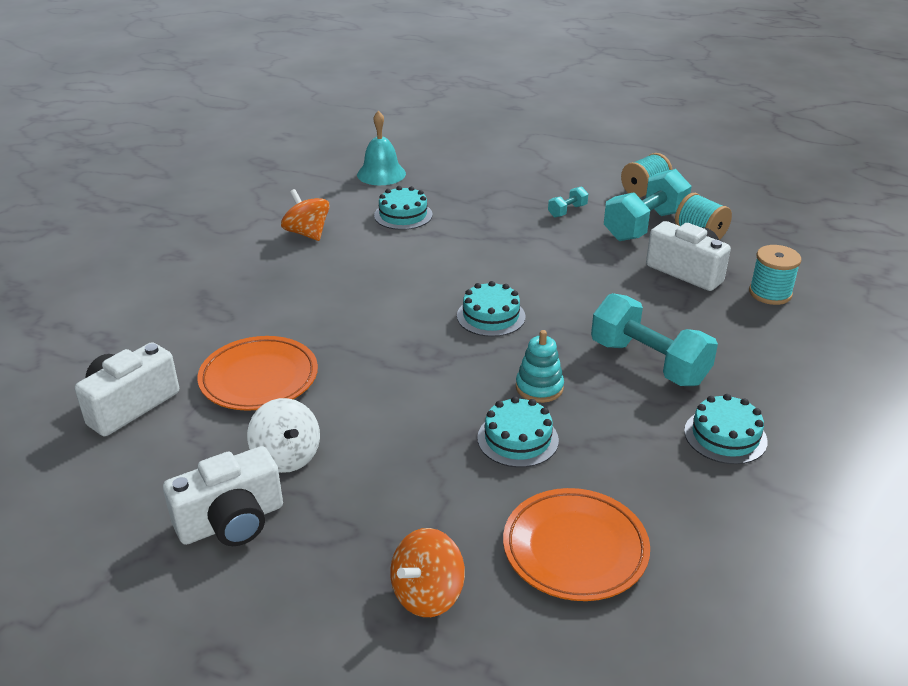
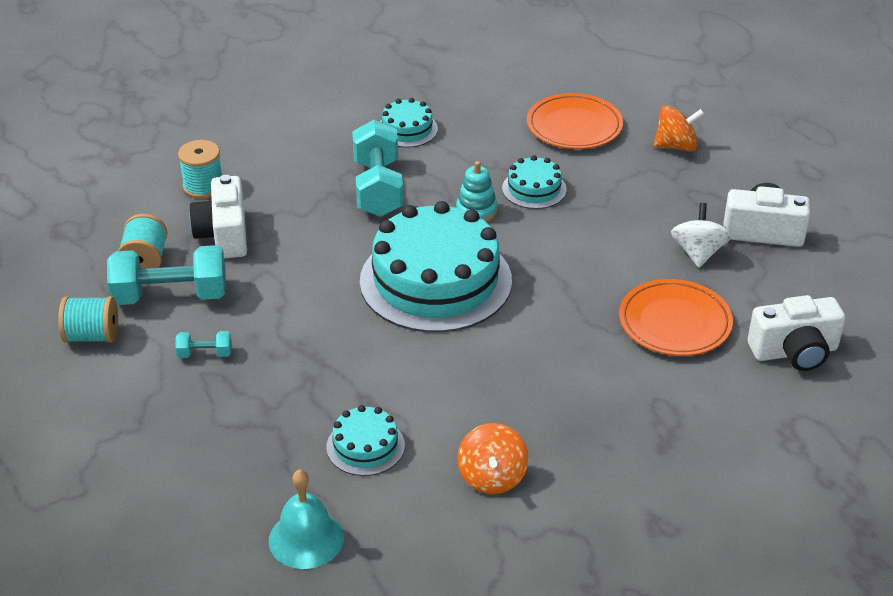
camera: 140 degrees left, 5 degrees up
(491, 316) = (435, 281): turquoise cake -> turquoise cake, size x2.19

